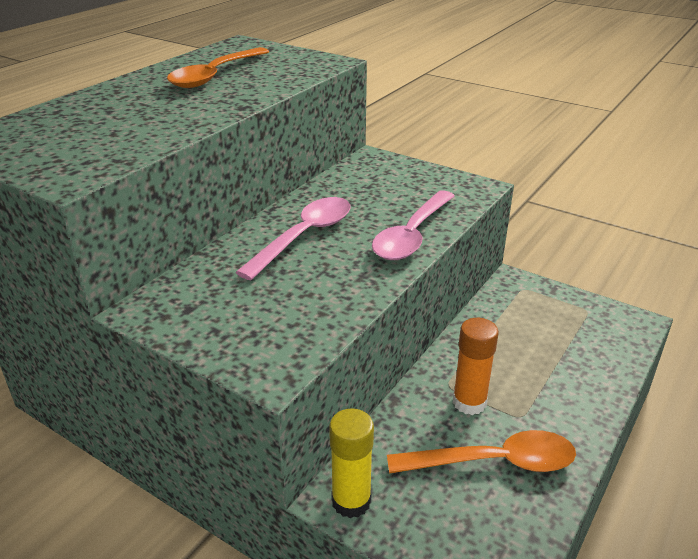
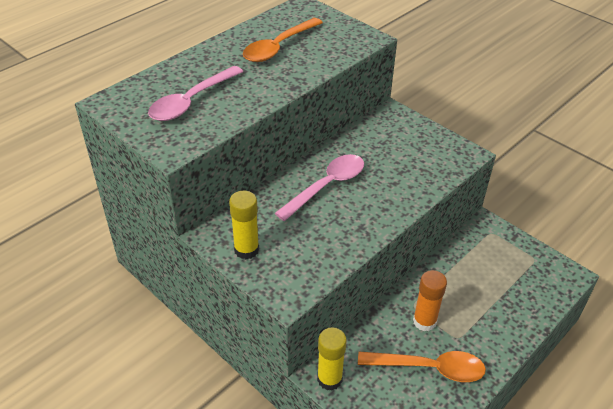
camera: 10 degrees right, 10 degrees up
(199, 321) = (246, 250): none -> yellow glue stick
(412, 235) = (404, 195): pink spoon -> pink spoon (191, 101)

